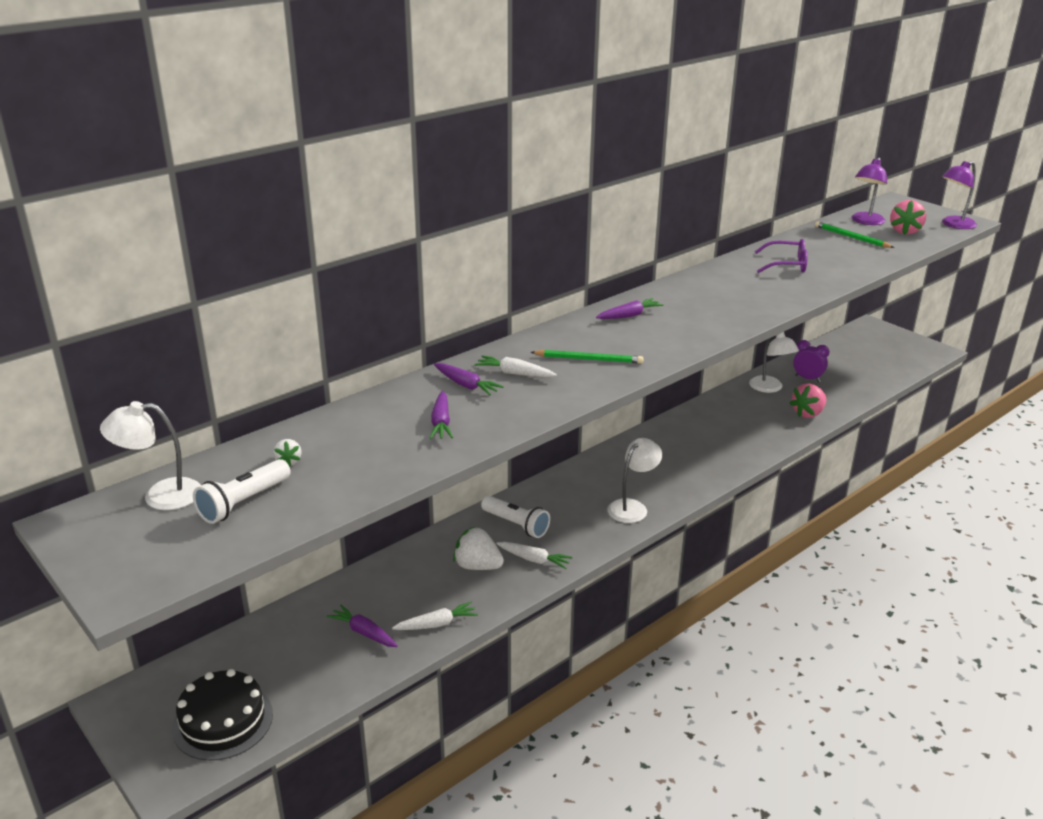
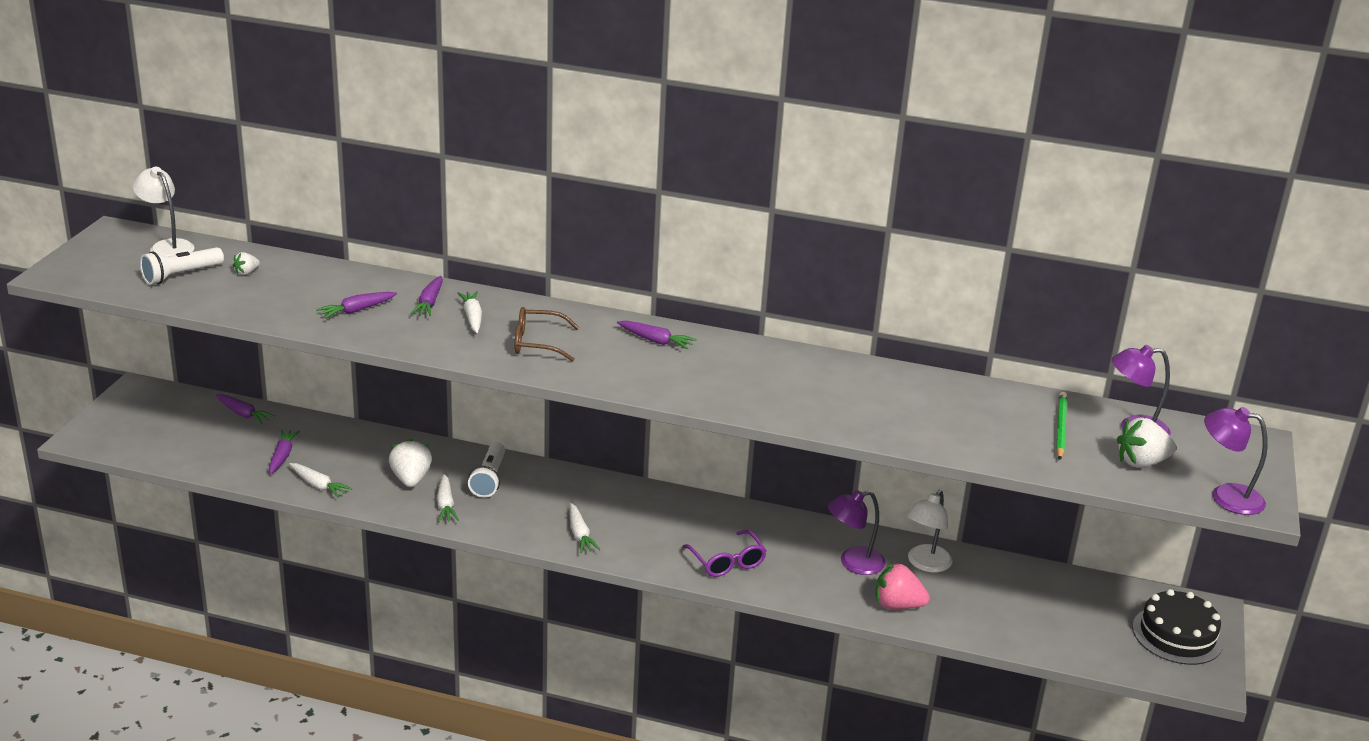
camera: 55 degrees right, 0 degrees up
(223, 721) = (147, 435): black cake -> black cake (1177, 635)
(243, 502) = (181, 275): white flashlight -> white flashlight turned 45 degrees counterclockwise
(259, 636) = (243, 414): none -> purple carrot
(588, 359) = (537, 343): green pencil -> brown glasses
(632, 507) = (580, 534): white lamp -> white carrot
(751, 411) = (853, 563): none -> purple lamp
(787, 265) = (907, 401): purple glasses -> purple glasses (727, 562)
(807, 379) = (984, 587): purple clock -> none
(905, 231) = (1141, 462): pink strawberry -> white strawberry

